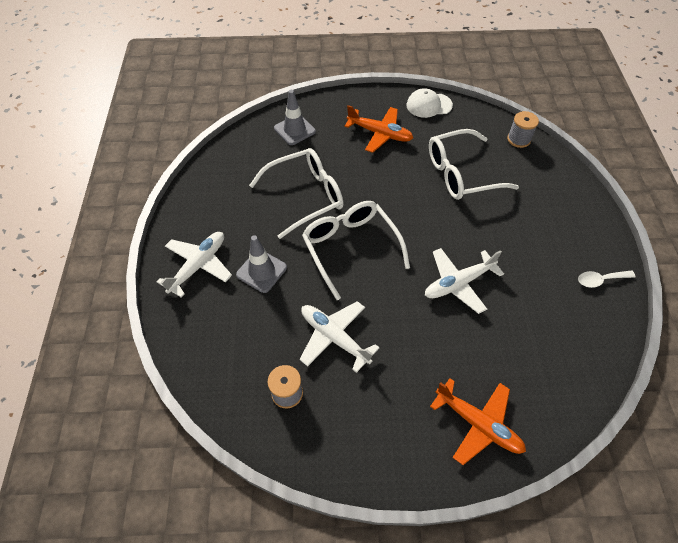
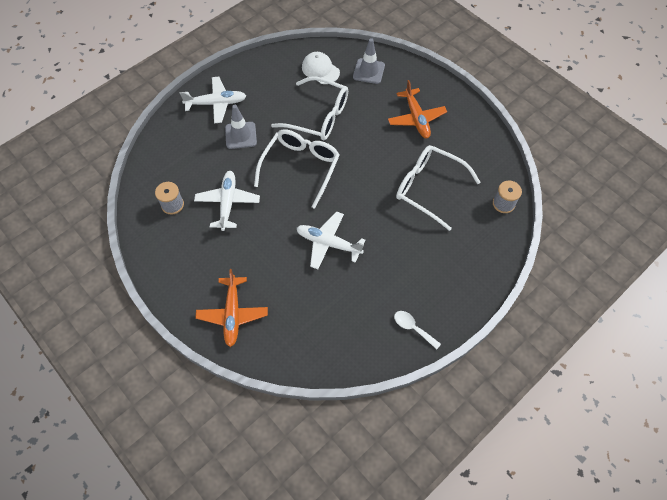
camera: 50 degrees right, 5 degrees up
(429, 105) = (477, 128): white cap -> white cap (320, 70)

